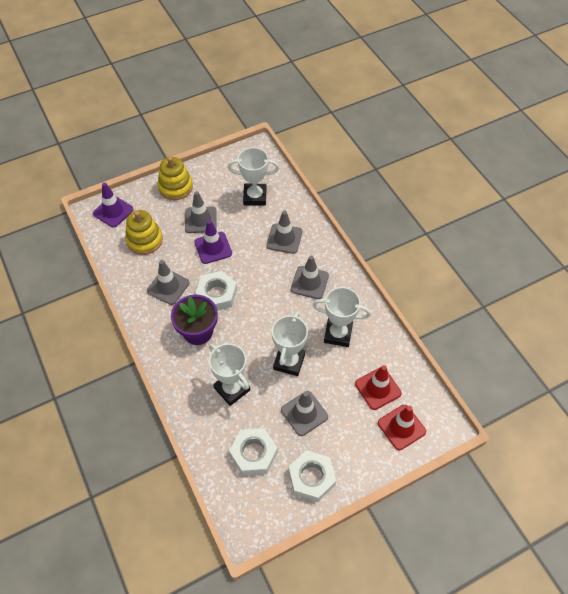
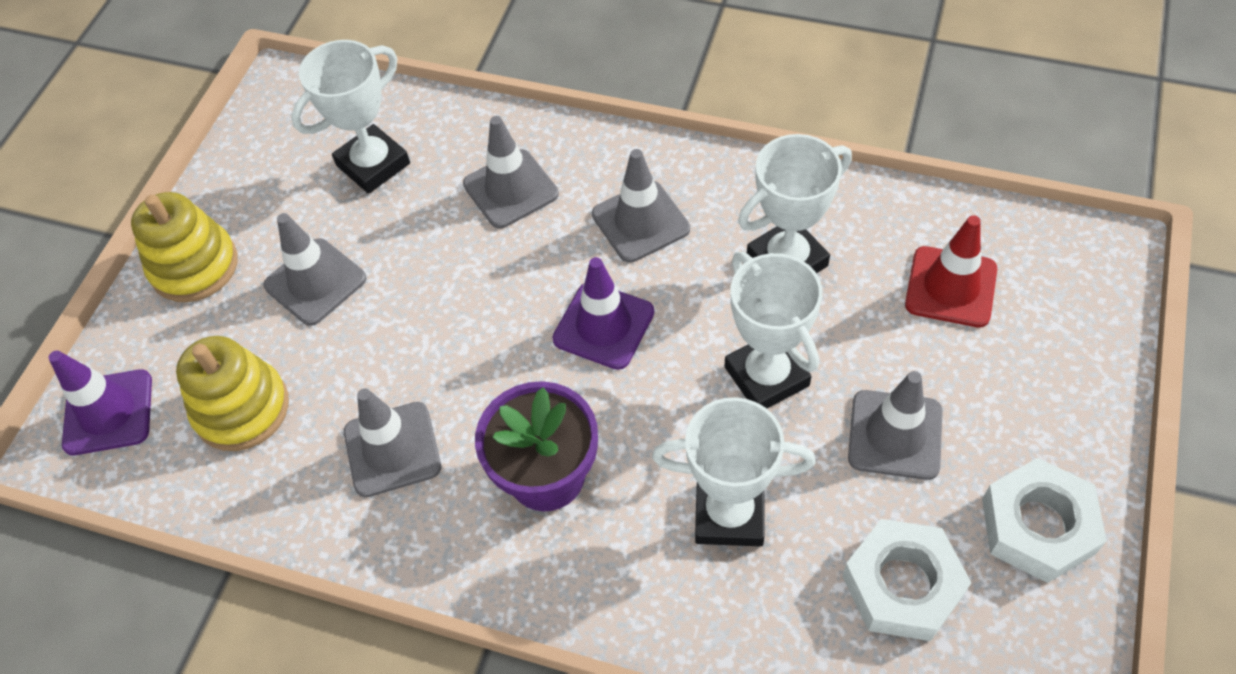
camera: 40 degrees left, 0 degrees up
(213, 248) = (398, 309): purple traffic cone -> purple traffic cone (603, 326)
(217, 294) = (503, 381): white nut -> none
(401, 427) = (1057, 311): red traffic cone -> none

